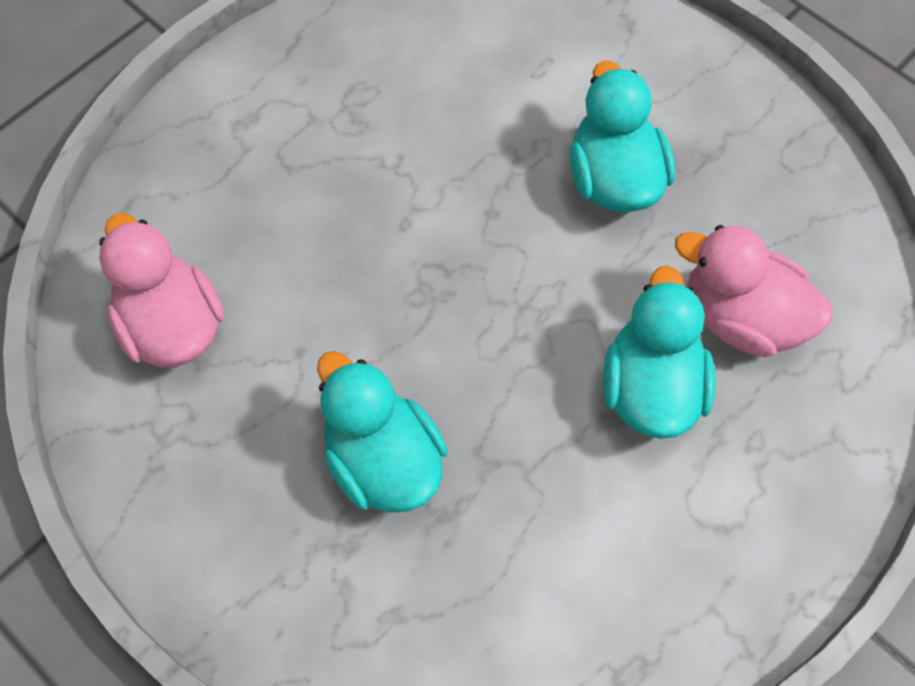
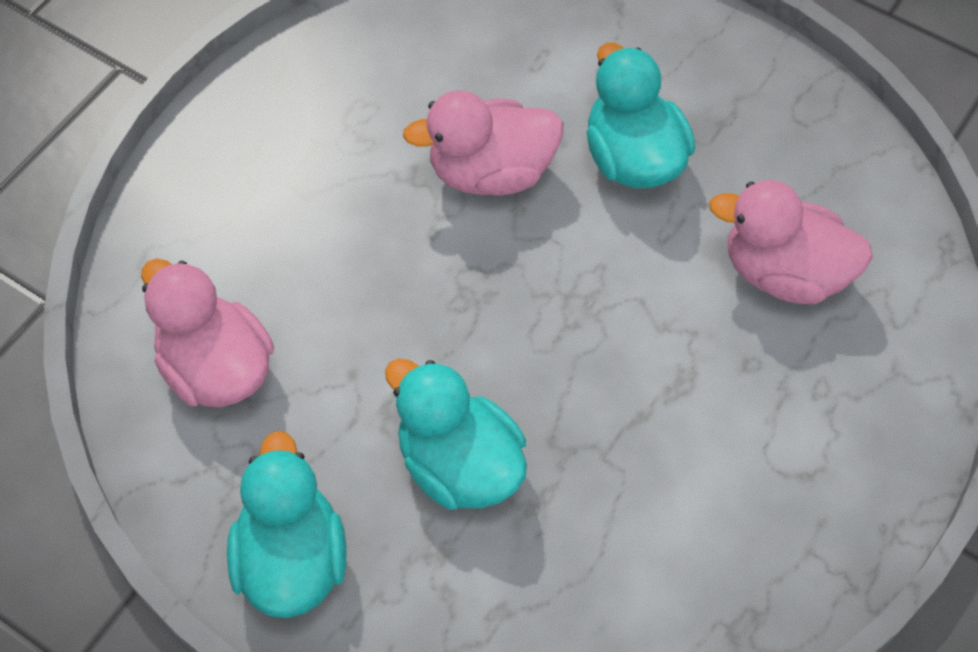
camera: 10 degrees left, 5 degrees down
(473, 172) = (491, 172): none -> pink duck
(651, 387) = (709, 353): turquoise duck -> turquoise duck (292, 560)

